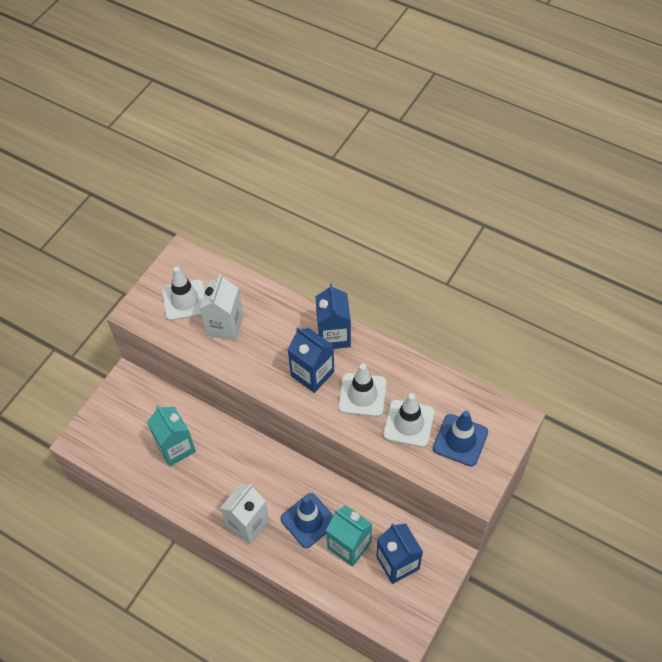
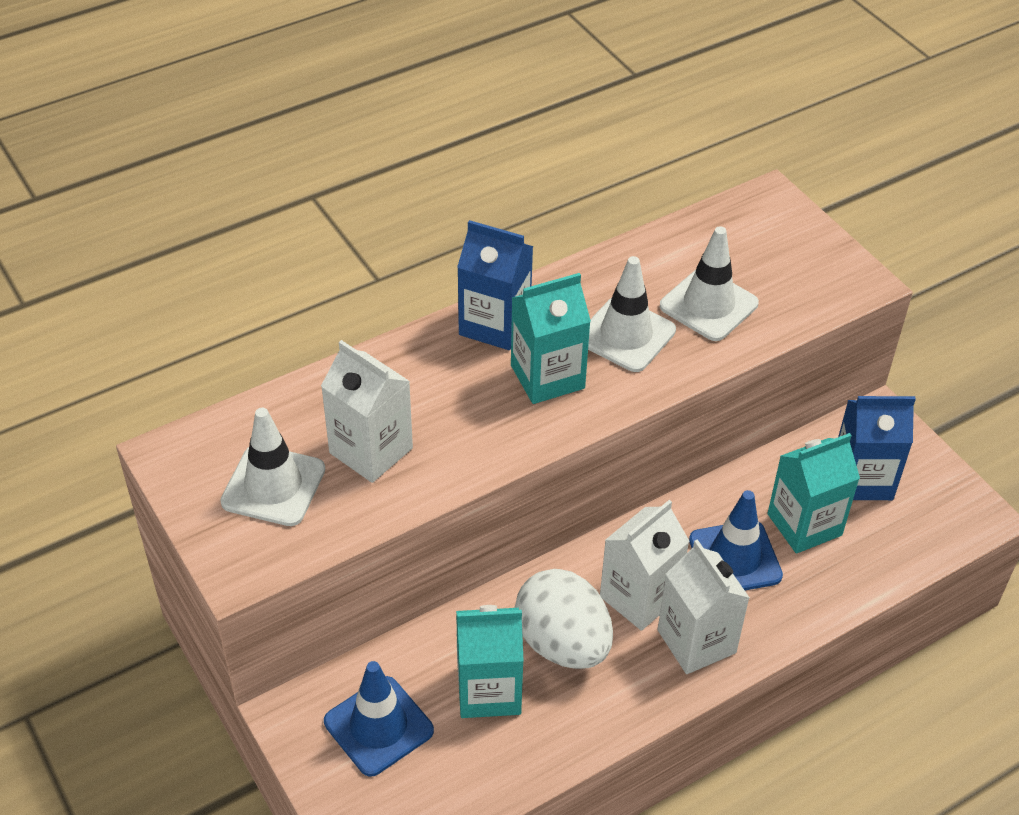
camera: 65 degrees left, 10 degrees down
(216, 466) = (562, 643): none -> white egg
(260, 487) = (639, 597): none -> white carton
(312, 374) = (547, 377): blue carton -> turquoise carton
(460, 440) = (769, 264): blue traffic cone -> blue traffic cone (378, 726)

